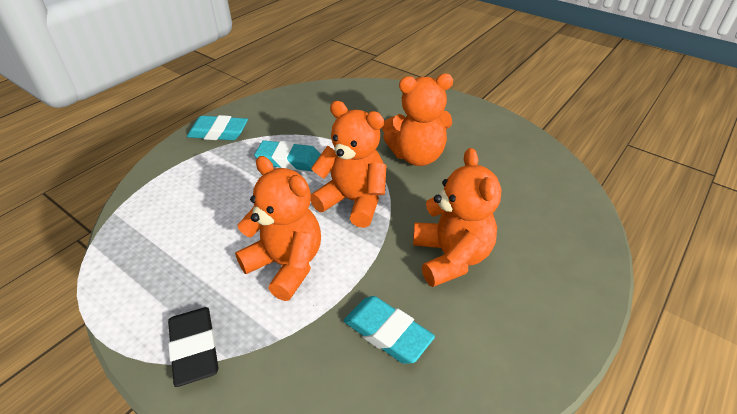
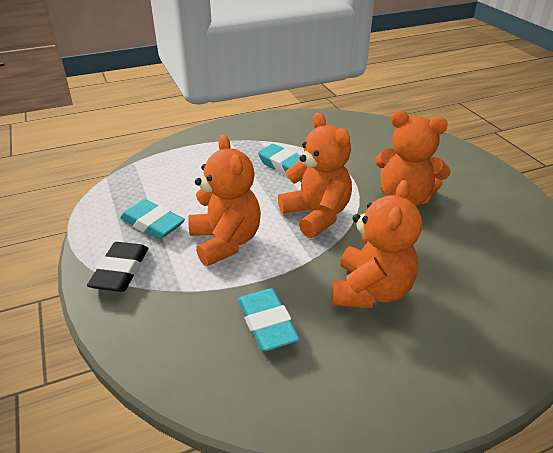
camera: 30 degrees right, 5 degrees down
(218, 132) = (246, 130): turquoise eraser -> turquoise eraser (152, 224)

